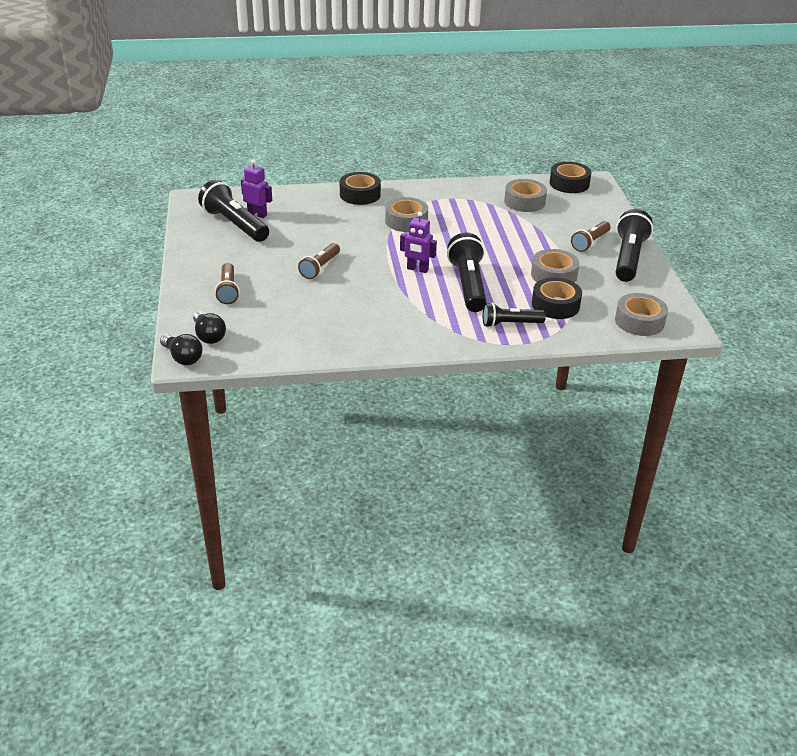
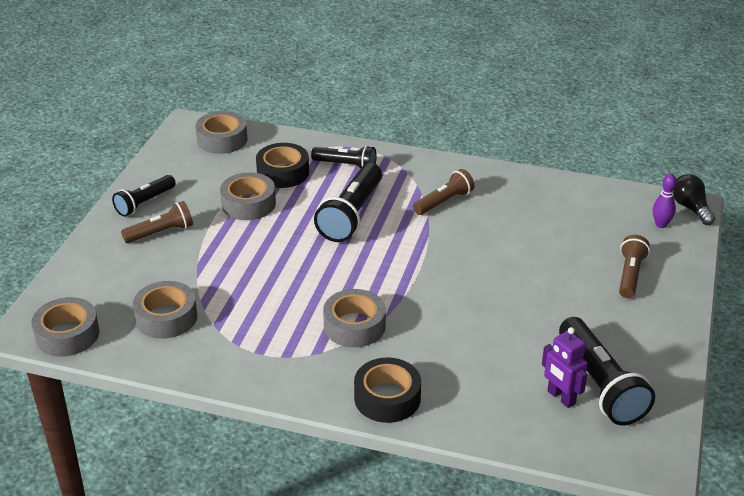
camera: 155 degrees left, 0 degrees up
(208, 336) = (661, 224): black light bulb -> purple bowling pin
(320, 268) = (508, 279): brown flashlight -> brown flashlight (444, 202)
(417, 269) = (393, 248): purple robot -> none
(569, 183) = (67, 334): black tape -> grey tape
(628, 258) = (144, 203): black flashlight -> black flashlight, size x0.61

